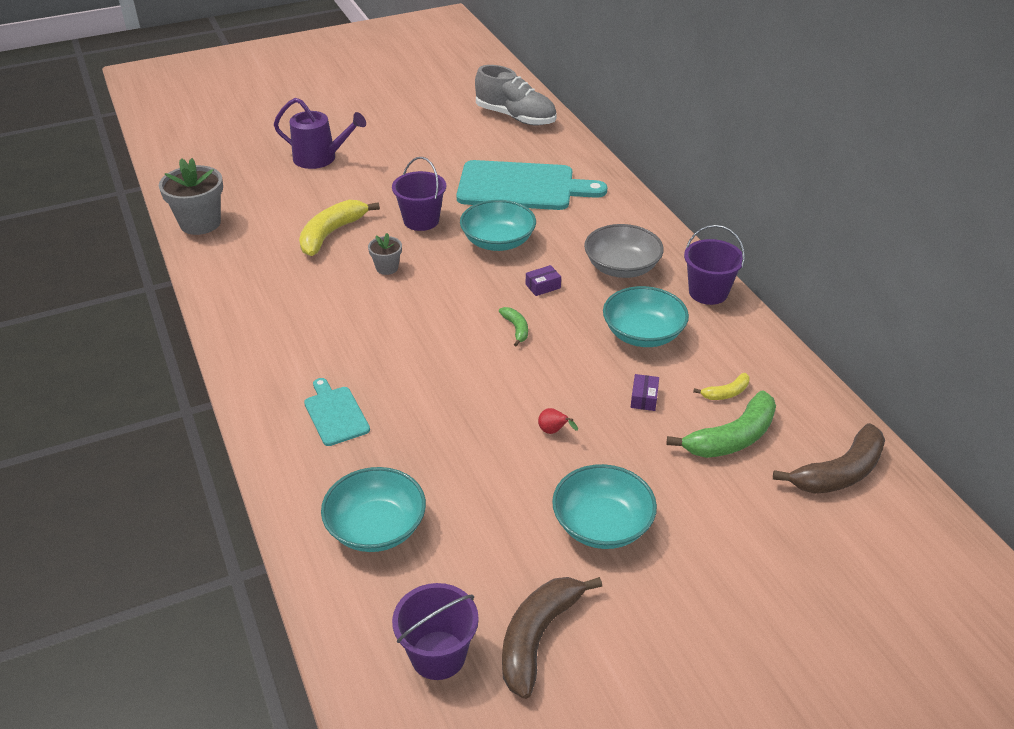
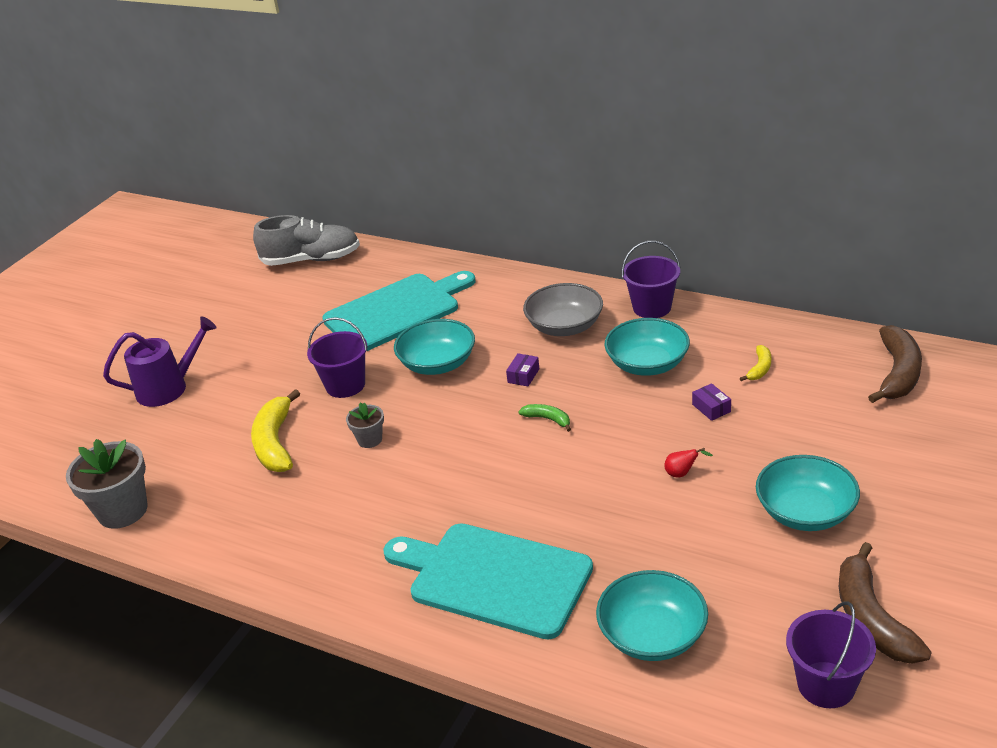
camera: 35 degrees left, 5 degrees down
(335, 414) = (494, 578): turquoise cutting board -> turquoise cutting board, size x2.04
(732, 438) = (805, 396): green banana -> none

